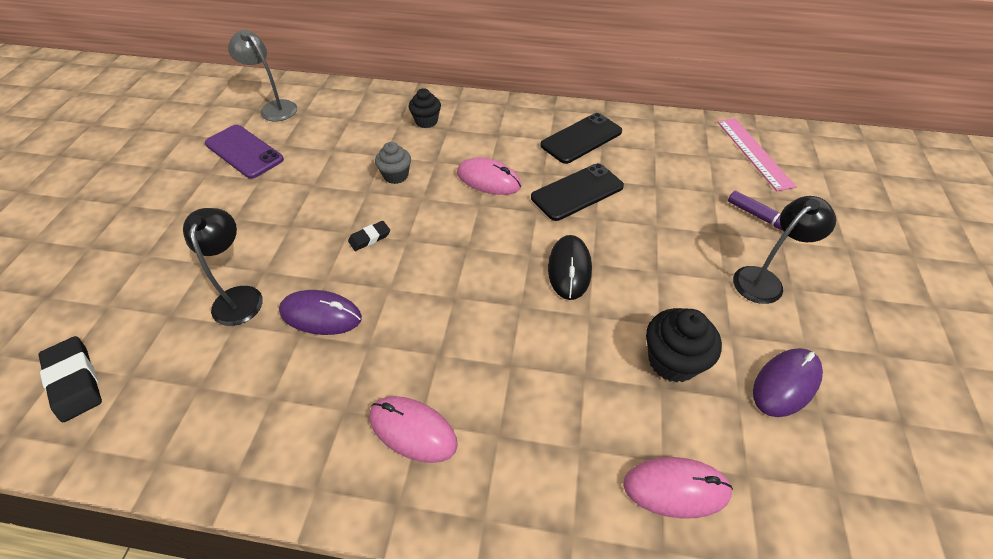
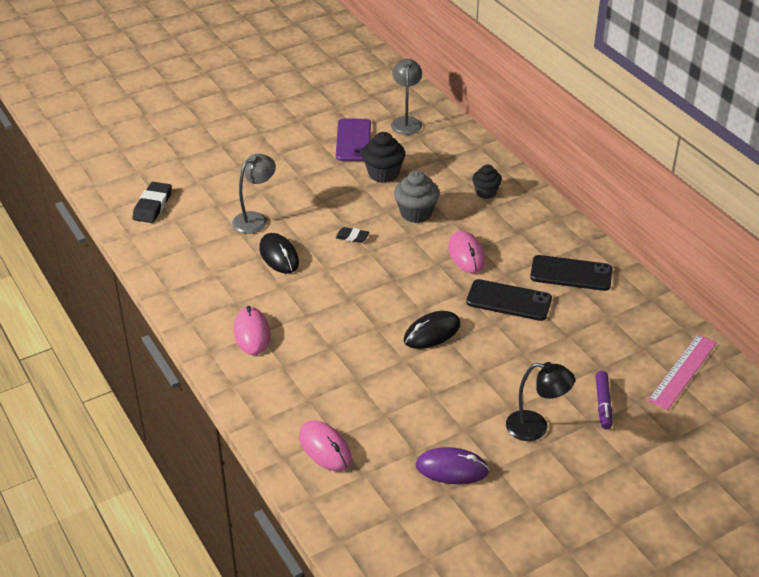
camera: 50 degrees right, 10 degrees down
(239, 296) = (255, 219): black lamp -> grey lamp
(321, 315) = (279, 256): purple mouse -> black mouse
(396, 175) = (416, 213): grey cupcake -> grey cupcake, size x1.50
(672, 361) = (411, 411): black cupcake -> black cupcake (383, 174)

